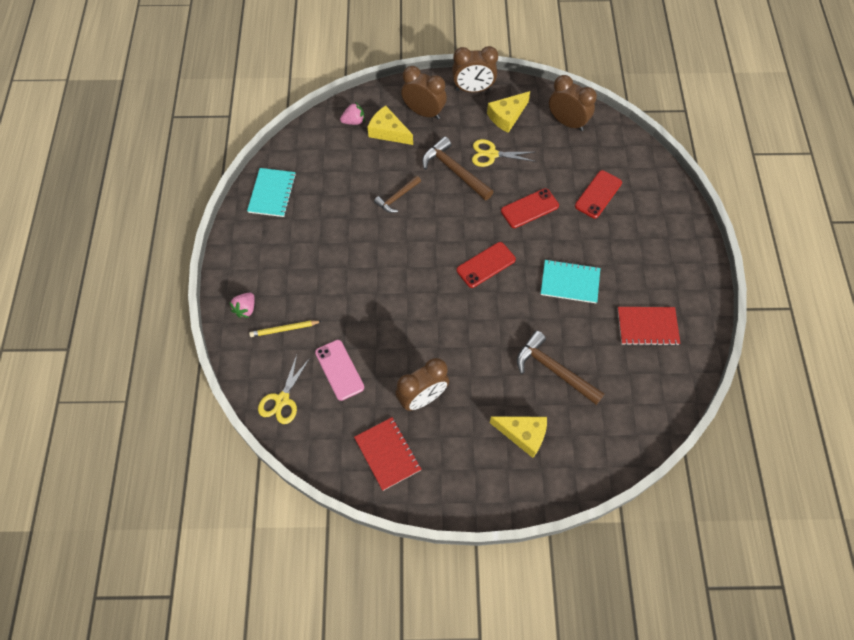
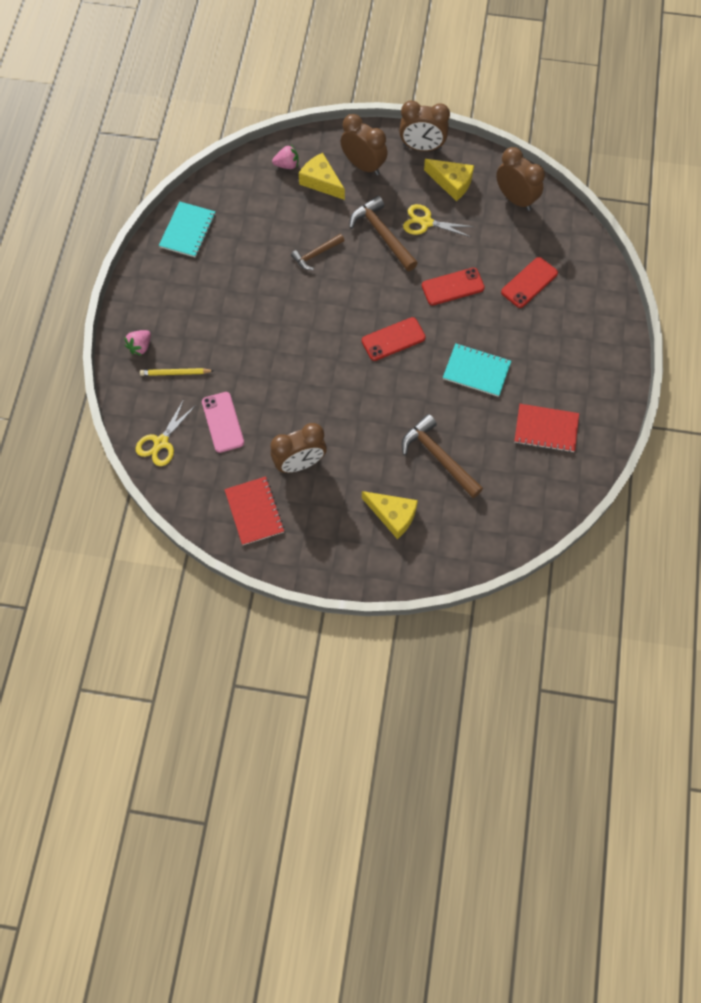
camera: 10 degrees right, 5 degrees up
(507, 116) = (451, 183): yellow cheese -> yellow cheese turned 120 degrees counterclockwise

